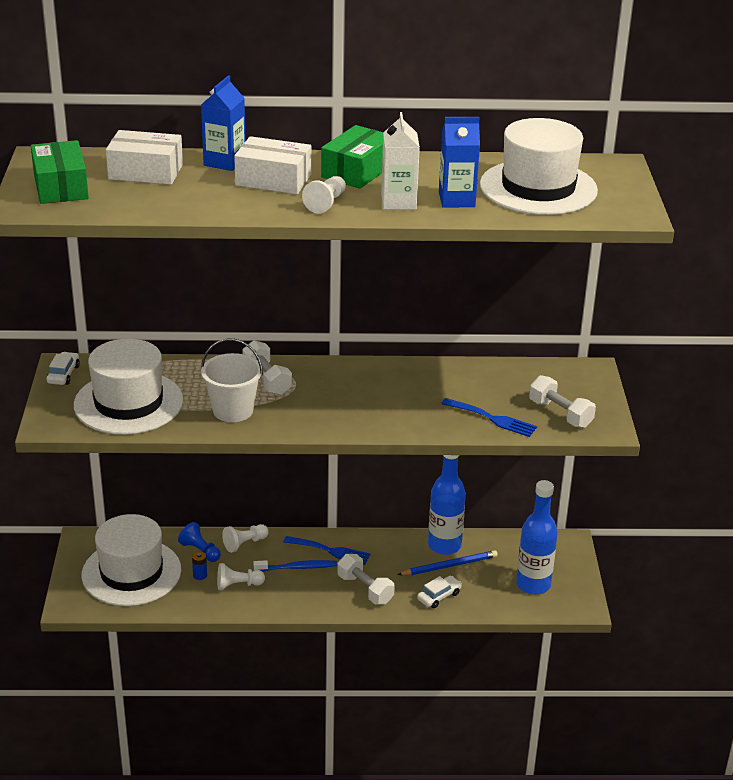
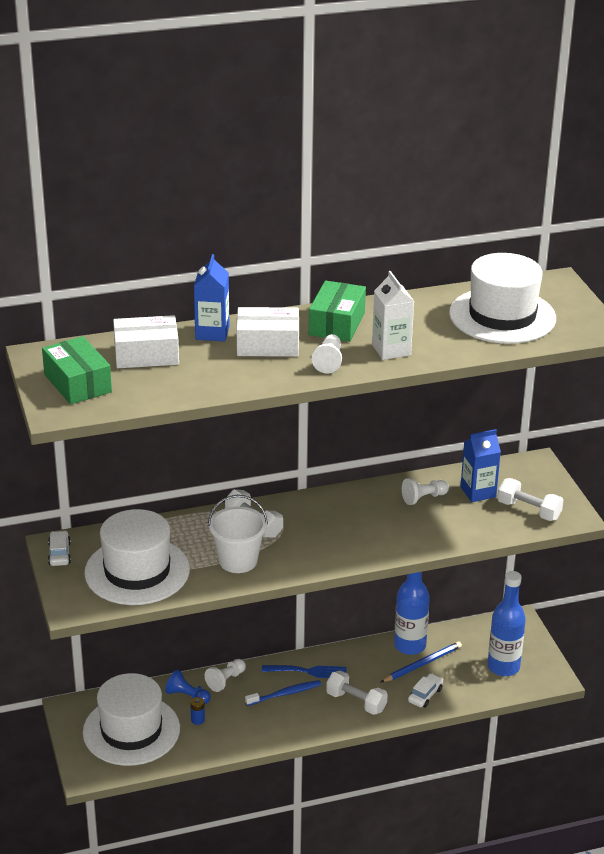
camera: 15 degrees left, 0 degrees up
(238, 585) = (237, 722): white pawn -> white pawn (423, 498)
(456, 200) = (439, 339): blue carton -> blue carton (478, 492)
(492, 419) = (473, 526): blue fork -> none

